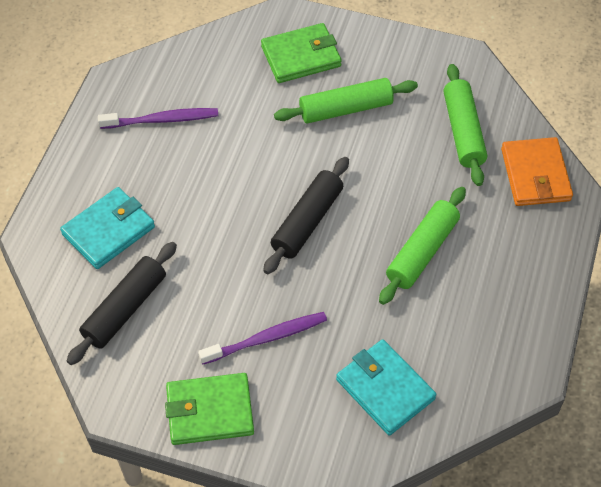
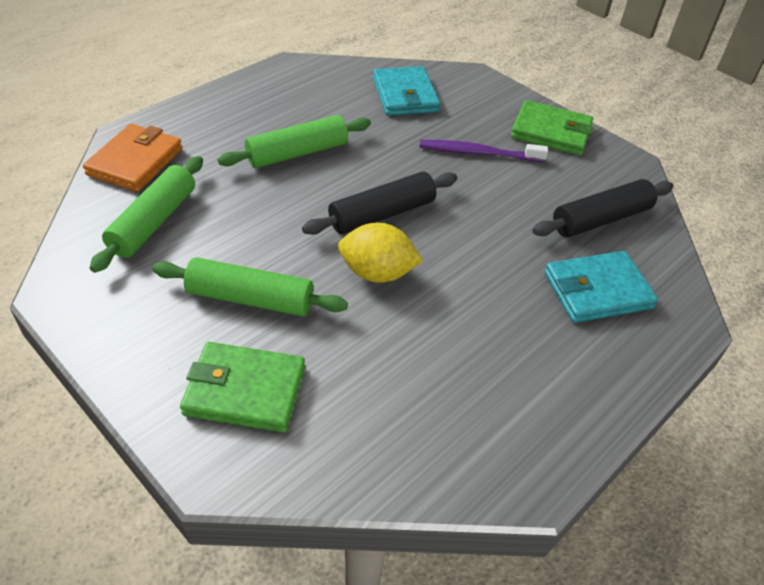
camera: 155 degrees left, 10 degrees down
(162, 120) = (483, 388): purple toothbrush -> none
(276, 167) = (377, 273): none -> yellow lemon

